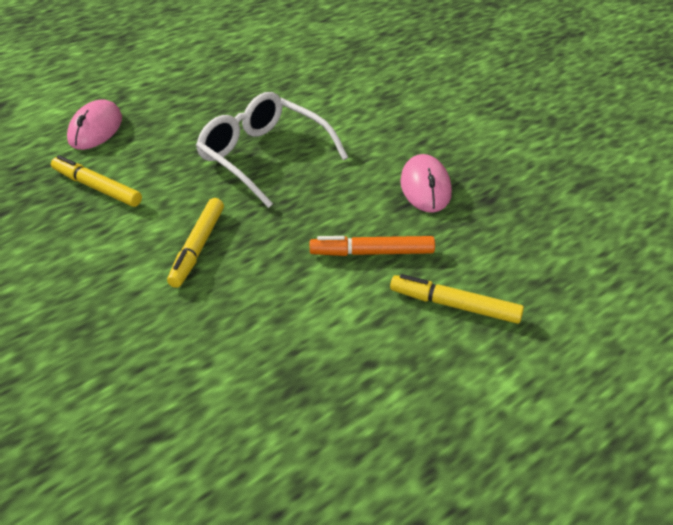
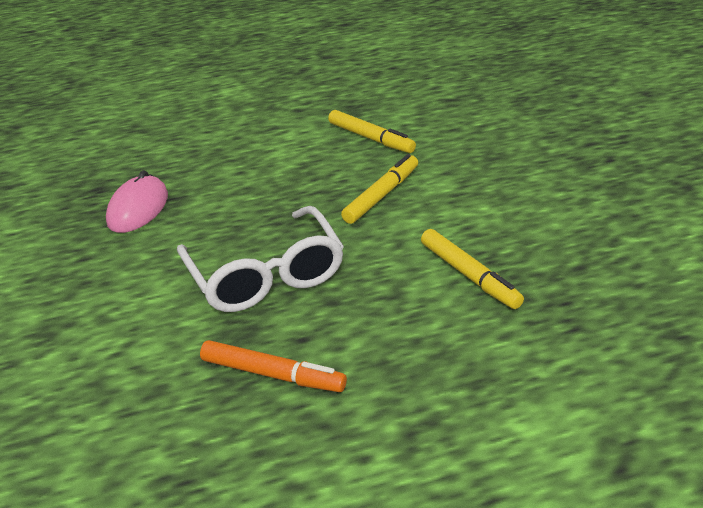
camera: 155 degrees left, 5 degrees down
(95, 129) = (462, 368): pink mouse -> none
(372, 253) = (238, 166): orange marker -> orange marker (273, 374)
(455, 305) = (213, 127): yellow marker -> yellow marker (371, 138)

